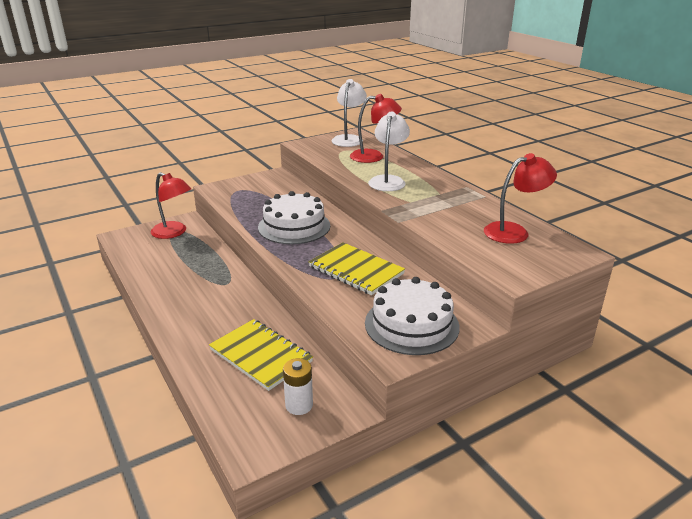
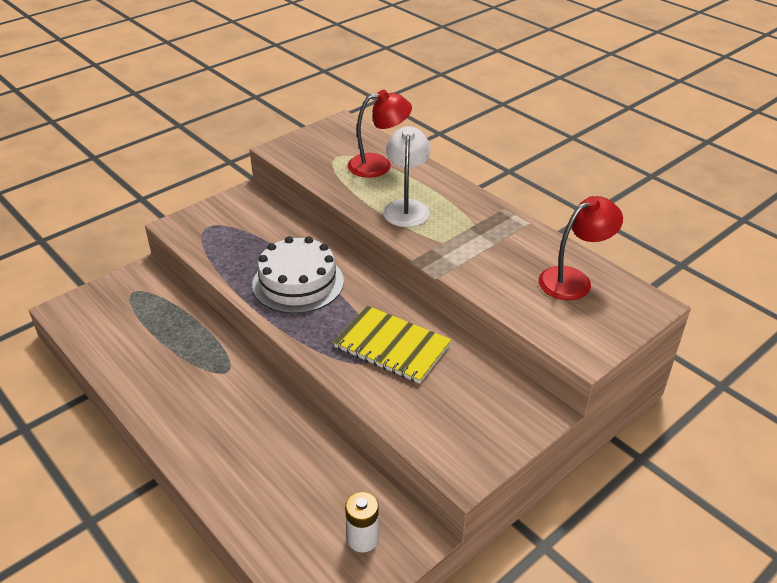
camera: 10 degrees left, 10 degrees up
(174, 233) = (133, 295): red lamp -> none
(260, 356) = (300, 475): yellow notebook -> none
(349, 139) = (338, 134): white lamp -> none
(411, 324) = (475, 421): white cake -> none

